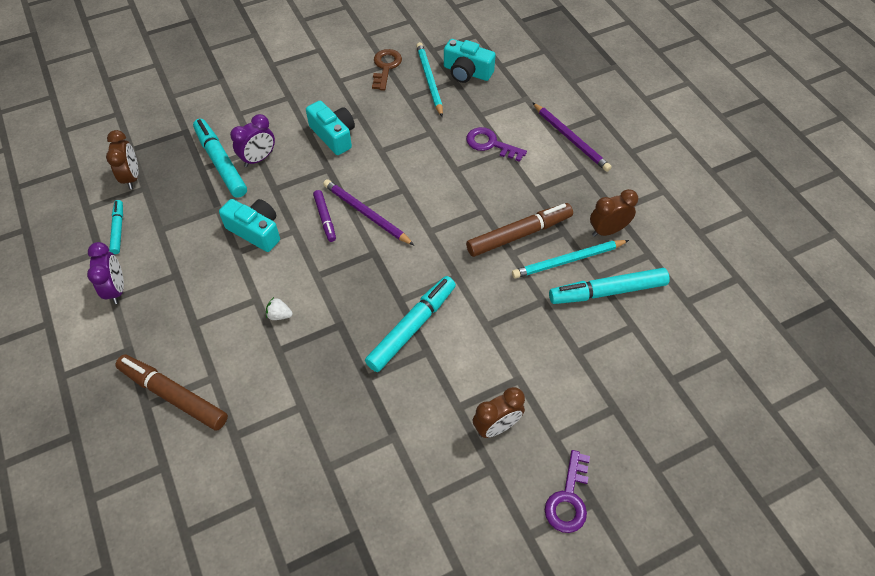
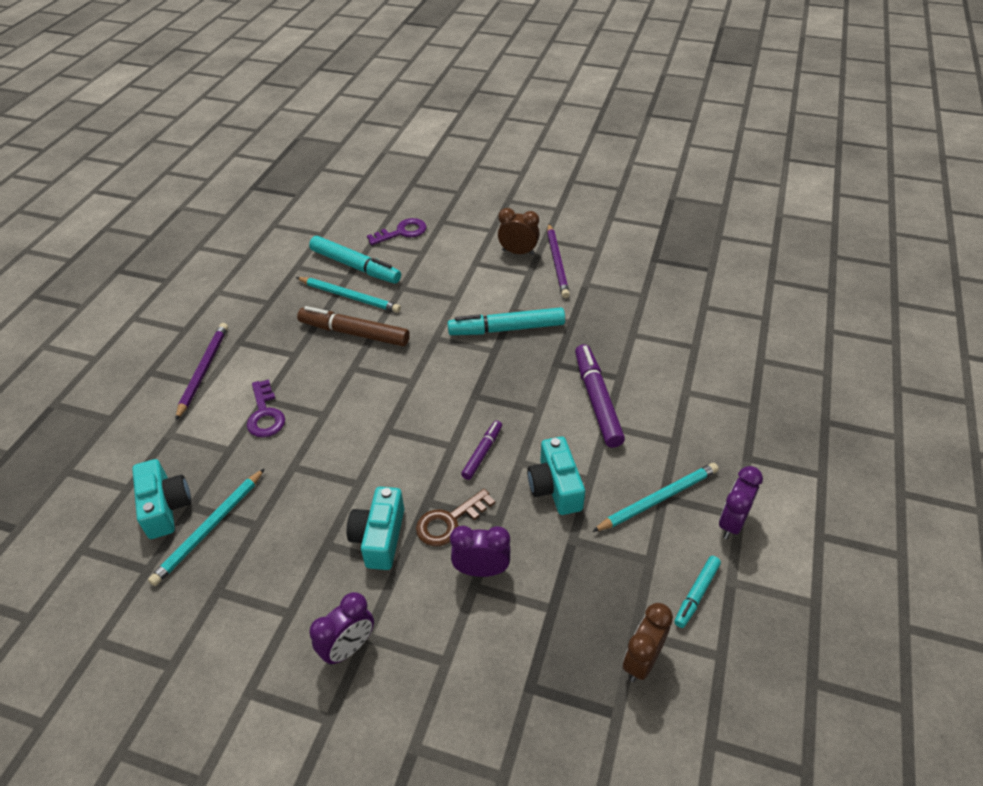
camera: 135 degrees left, 10 degrees down
(173, 395) = (726, 398): brown marker -> none
(179, 270) = (658, 499): none -> turquoise pencil
(221, 162) = (525, 598): turquoise marker -> none
(279, 315) = (597, 400): white strawberry -> purple marker
(292, 88) = (348, 648): none -> purple clock
(366, 214) = (443, 431): purple pencil -> purple pencil (557, 262)
(385, 67) = (222, 587): brown key -> brown key (449, 521)
(568, 498) = (519, 208): purple key -> purple key (402, 232)
(607, 230) = (295, 295): brown clock -> none

